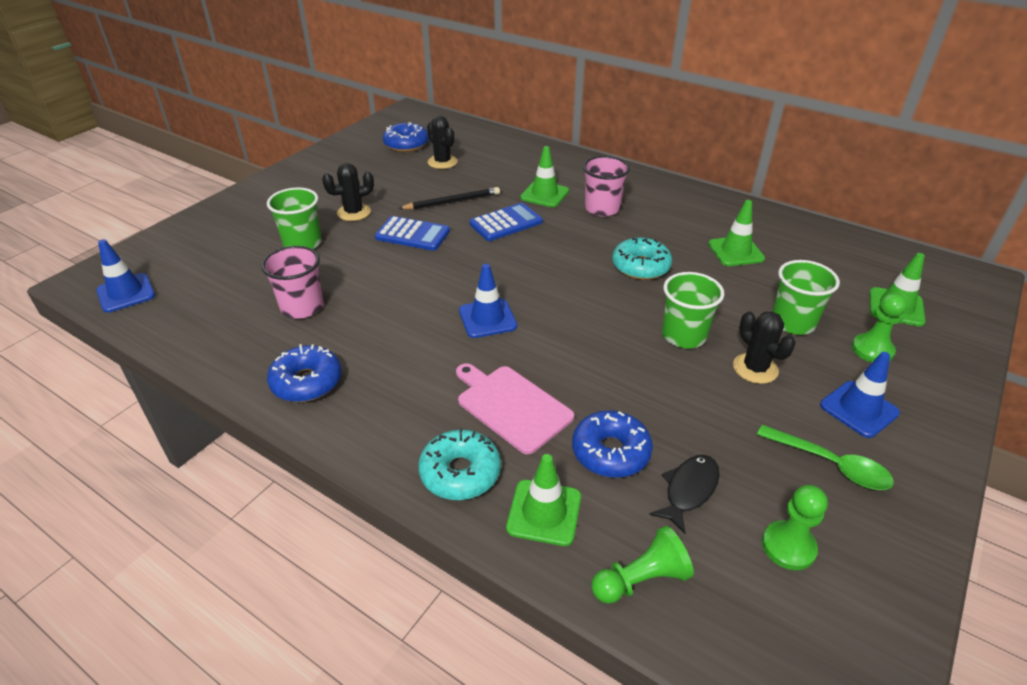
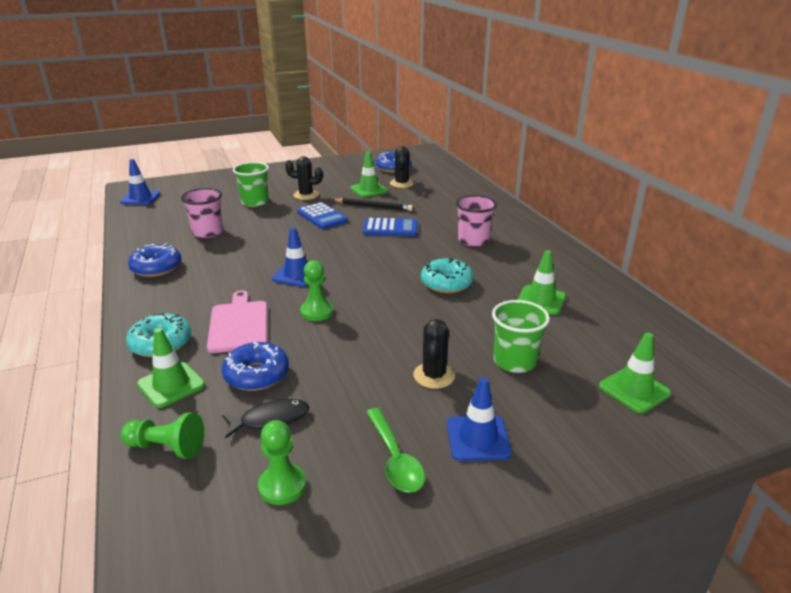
camera: 35 degrees right, 10 degrees down
(544, 194) = (443, 220): green traffic cone -> green traffic cone (369, 190)
(683, 335) = (411, 334): green cup -> none
(872, 350) = (558, 408): green pawn -> green pawn (317, 312)

